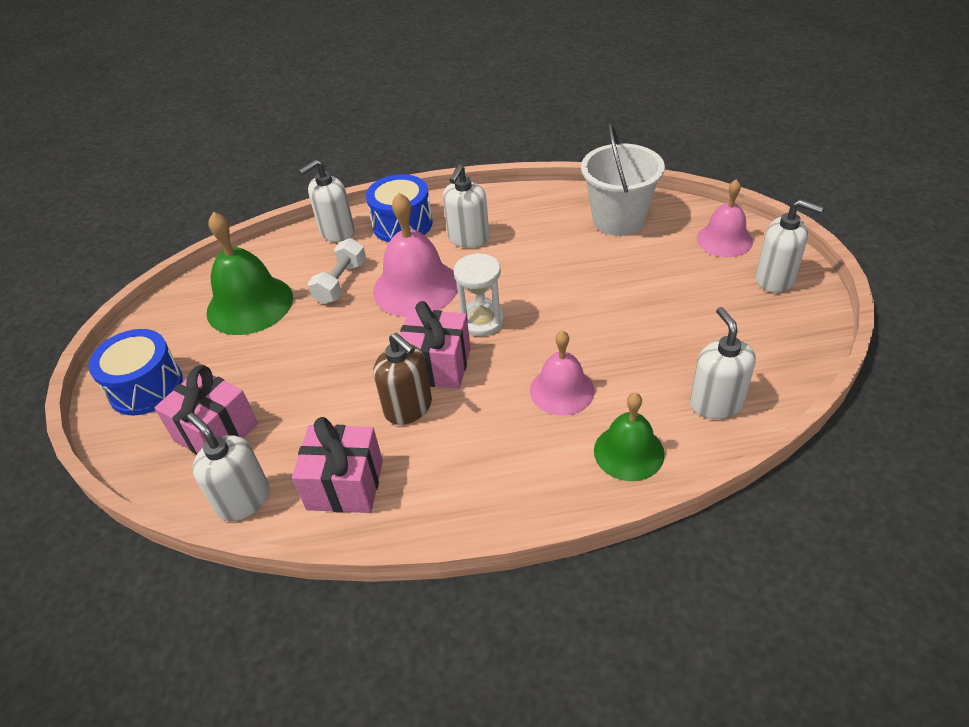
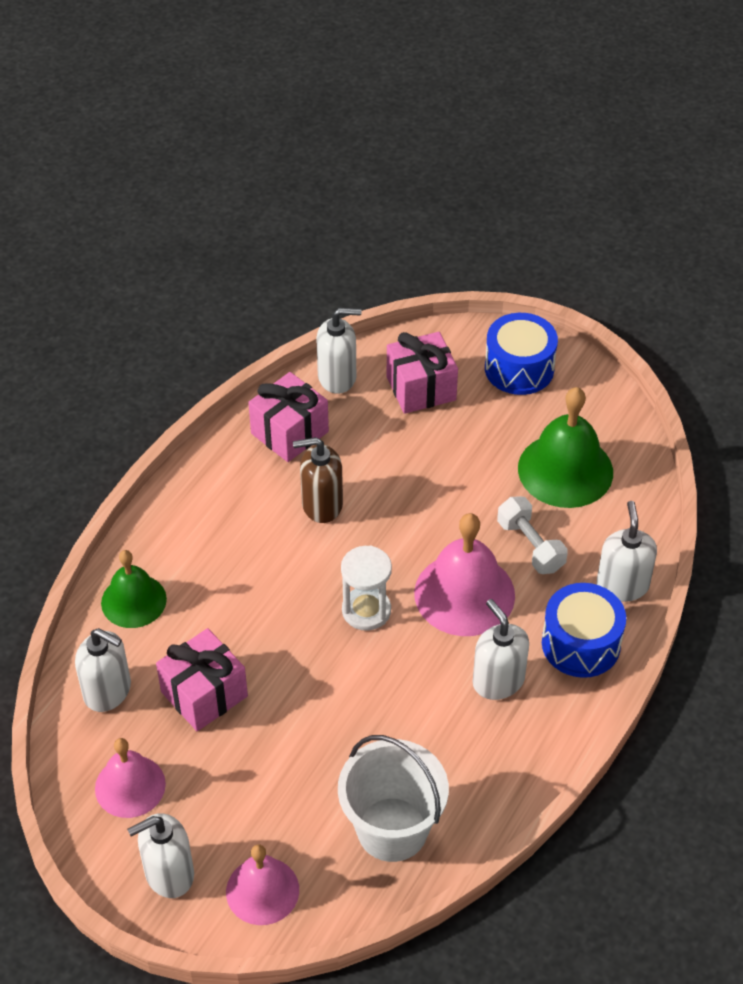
camera: 125 degrees right, 5 degrees up
(437, 366) = (347, 548): pink gift -> pink gift (204, 694)
(562, 390) = (231, 606): pink bell -> pink bell (130, 786)

